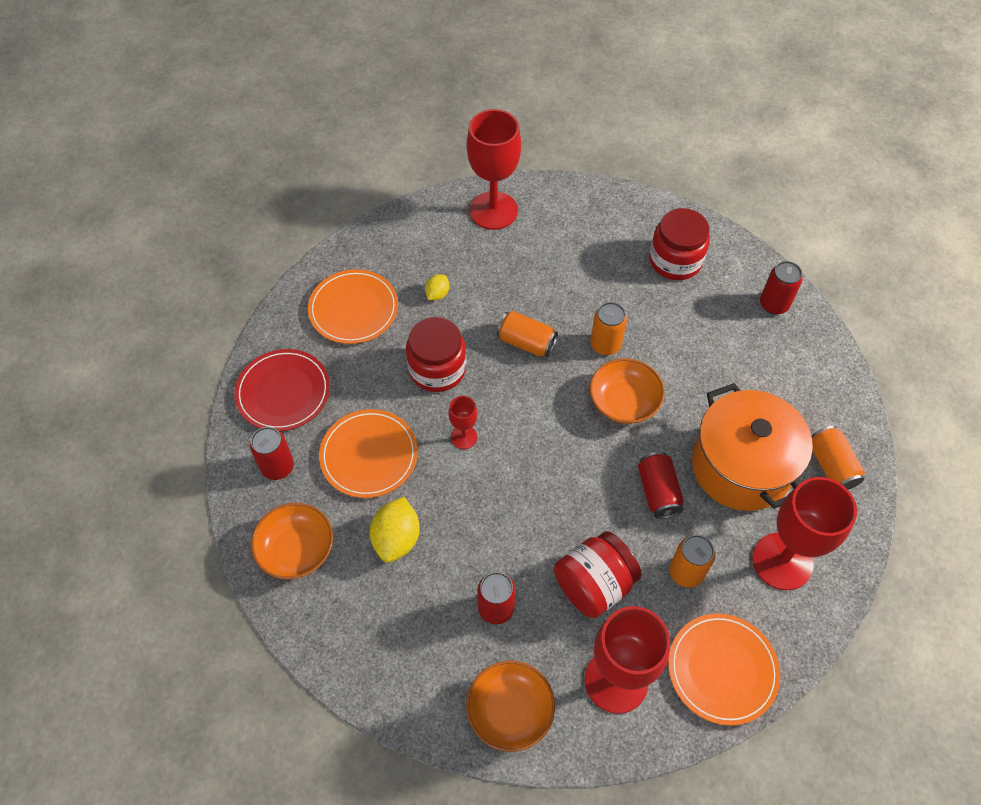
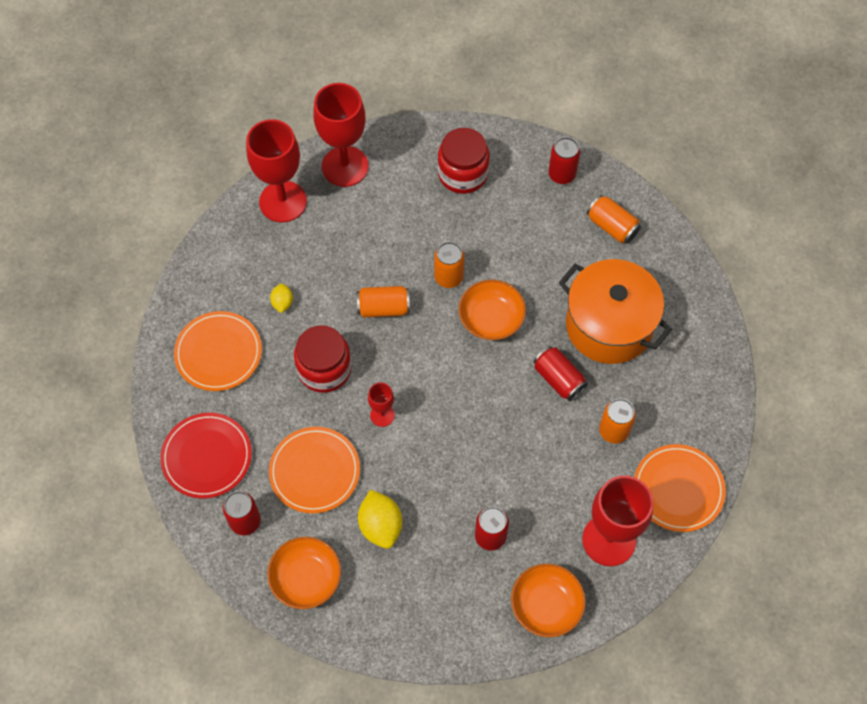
camera: 30 degrees left, 5 degrees up
(594, 584) = (552, 478): red jar -> none
(782, 561) = (677, 384): red goblet -> red goblet (345, 166)
(831, 466) = (674, 290): orange can -> orange can (612, 226)

